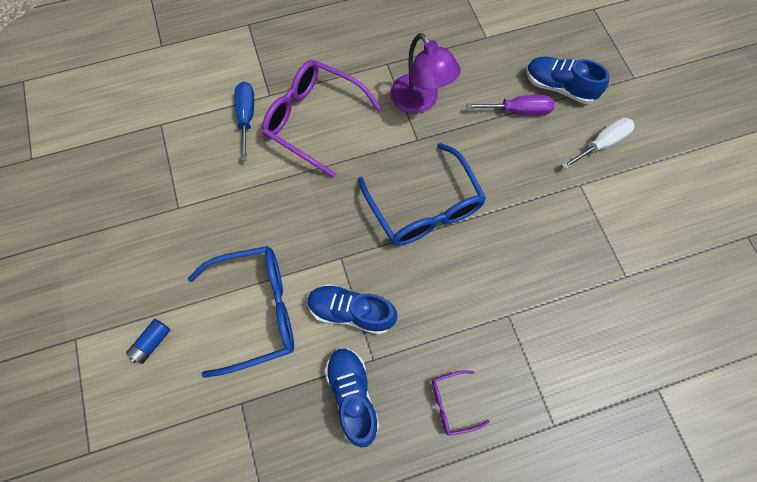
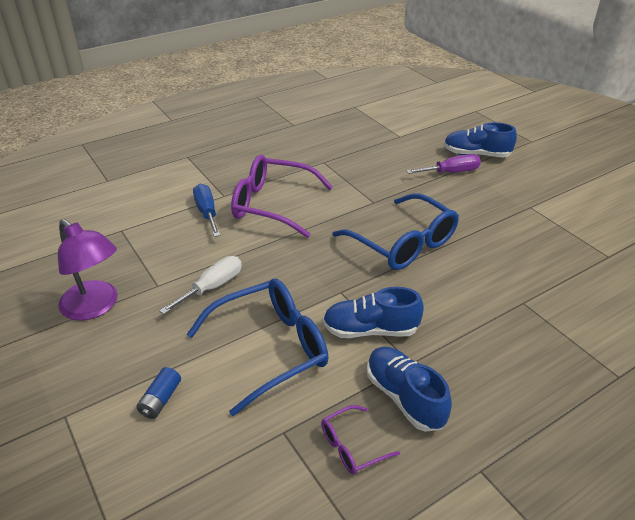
camera: 15 degrees left, 30 degrees down
(420, 102) = (364, 179): purple lamp -> purple lamp (95, 307)
(452, 404) = (510, 381): purple glasses -> purple glasses (352, 446)
(601, 144) = (531, 180): white screwdriver -> white screwdriver (212, 287)

